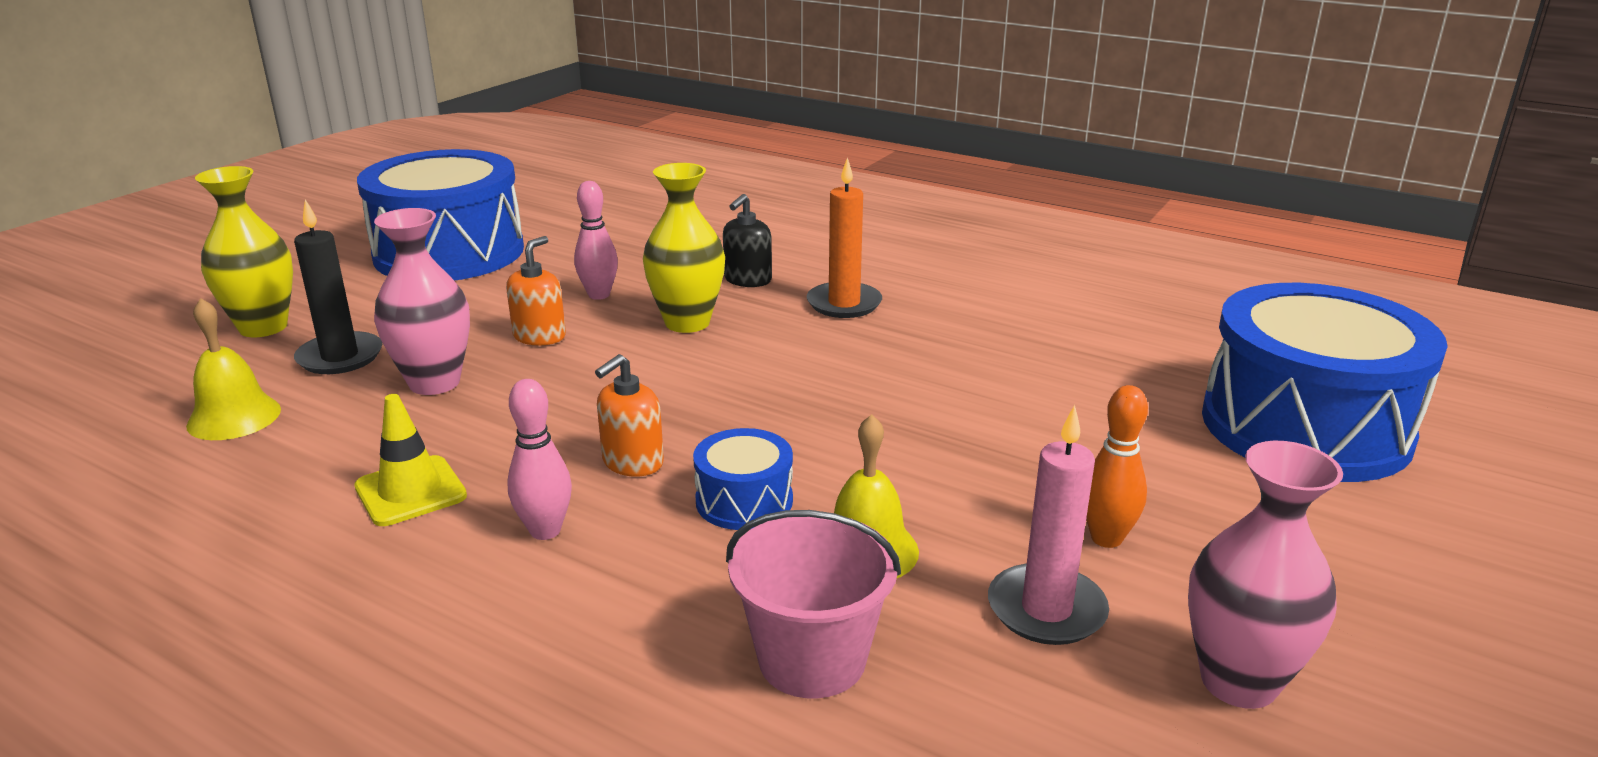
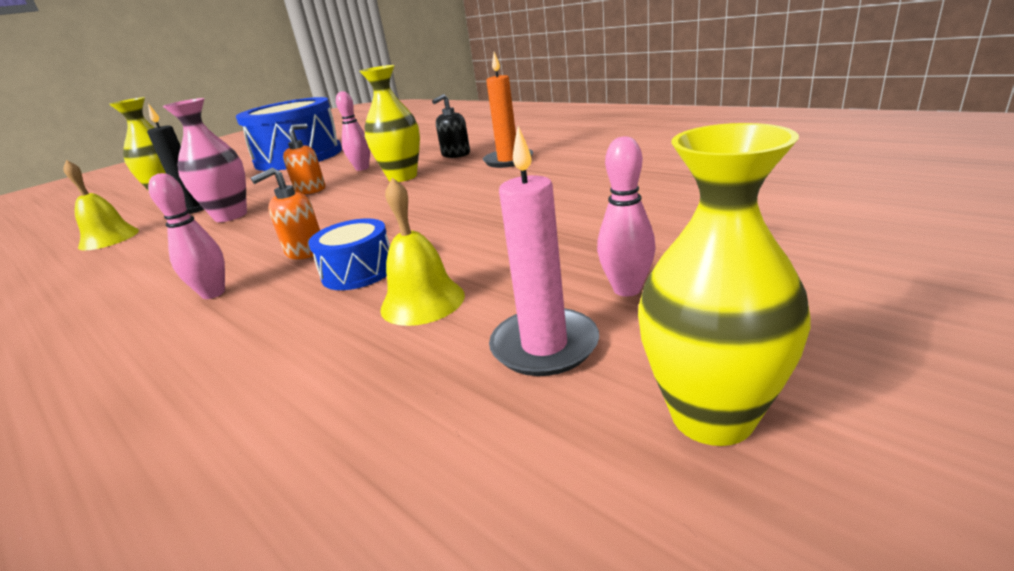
camera: 15 degrees right, 0 degrees up
(410, 491) = (158, 273): yellow traffic cone -> none
(812, 659) = (319, 384): pink bucket -> none
(1106, 538) = (627, 289): orange bowling pin -> pink bowling pin
(1238, 682) = (712, 416): pink vase -> yellow vase
(1305, 426) = (840, 205): blue drum -> none

